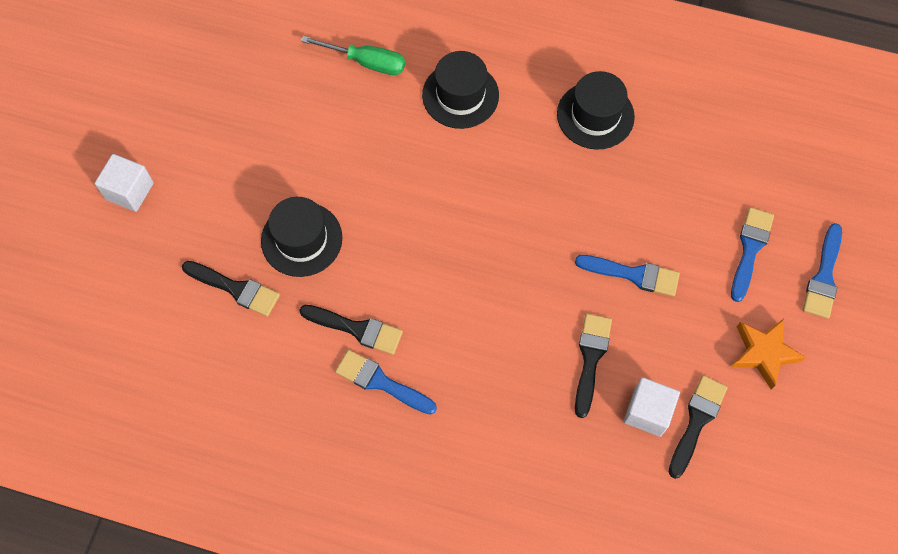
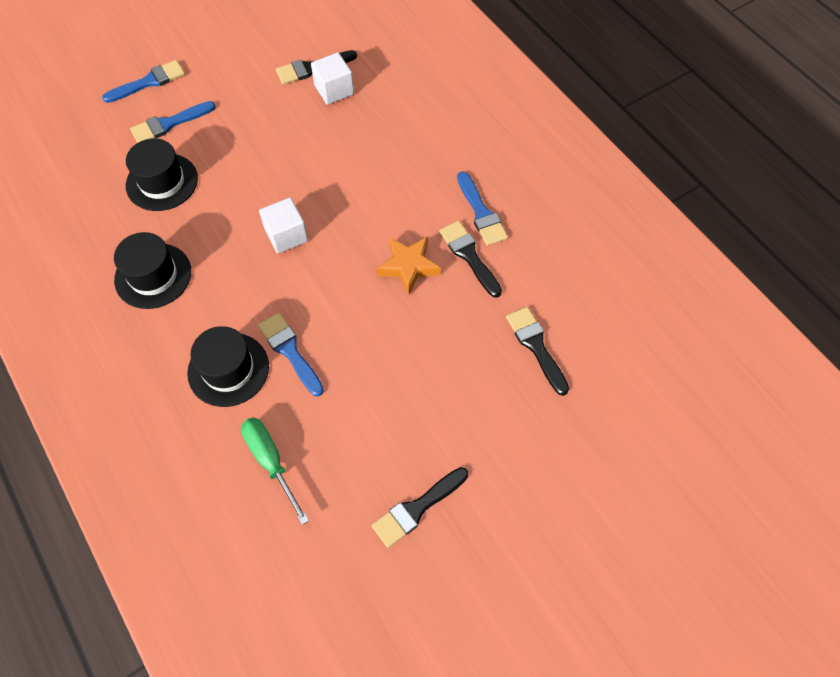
camera: 140 degrees left, 5 degrees down
(129, 191) = (569, 497): white cube -> white cube (286, 235)
(301, 239) = (456, 347): black hat -> black hat (162, 182)
(590, 358) = (335, 136): black brush -> black brush (417, 508)
(633, 274) = (255, 160): blue brush -> blue brush (290, 351)
(763, 353) = (234, 72): orange star -> orange star (408, 266)

